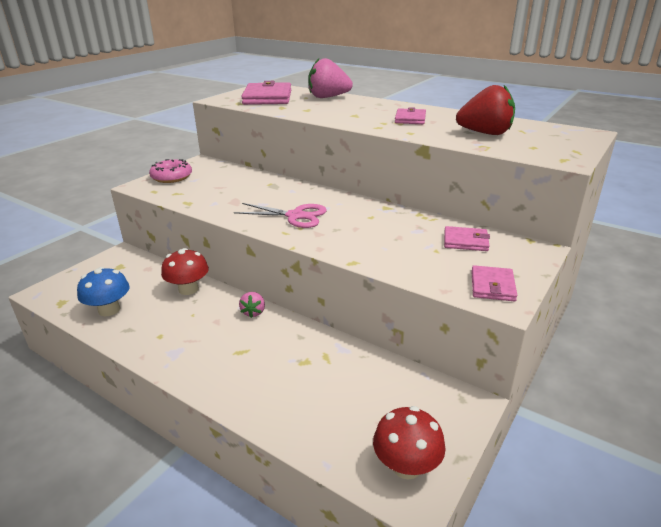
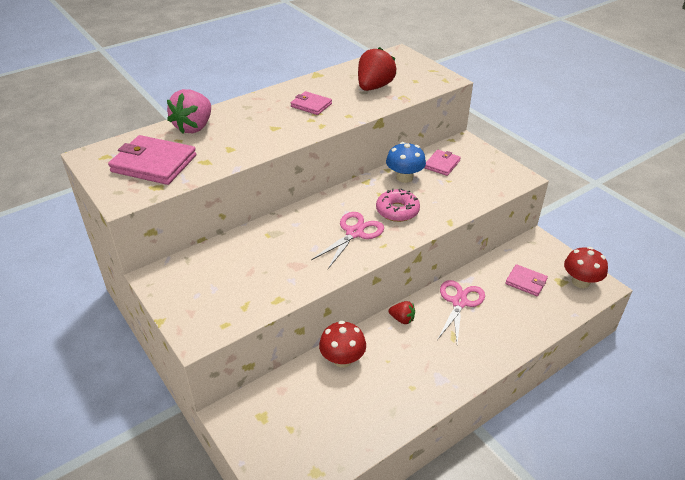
camera: 70 degrees left, 10 degrees up
(109, 310) = (351, 426): blue mushroom -> blue mushroom (404, 177)
(172, 177) = (191, 306): pink donut -> pink donut (397, 211)
(253, 312) = (402, 319): pink strawberry -> red strawberry
(297, 347) = (459, 302): none -> pink scissors
(492, 286) = (503, 174): pink wallet -> pink wallet (526, 282)

